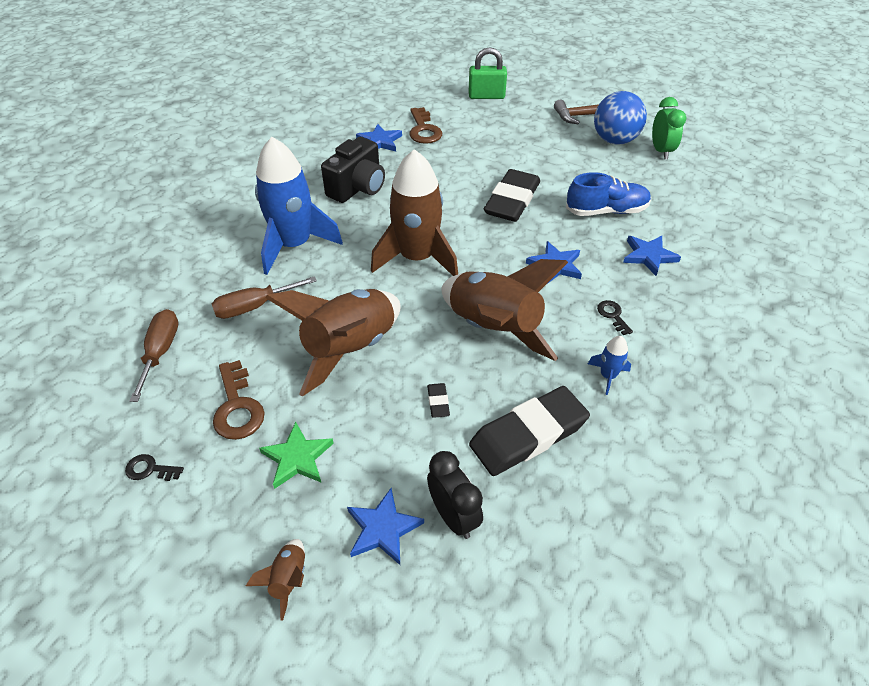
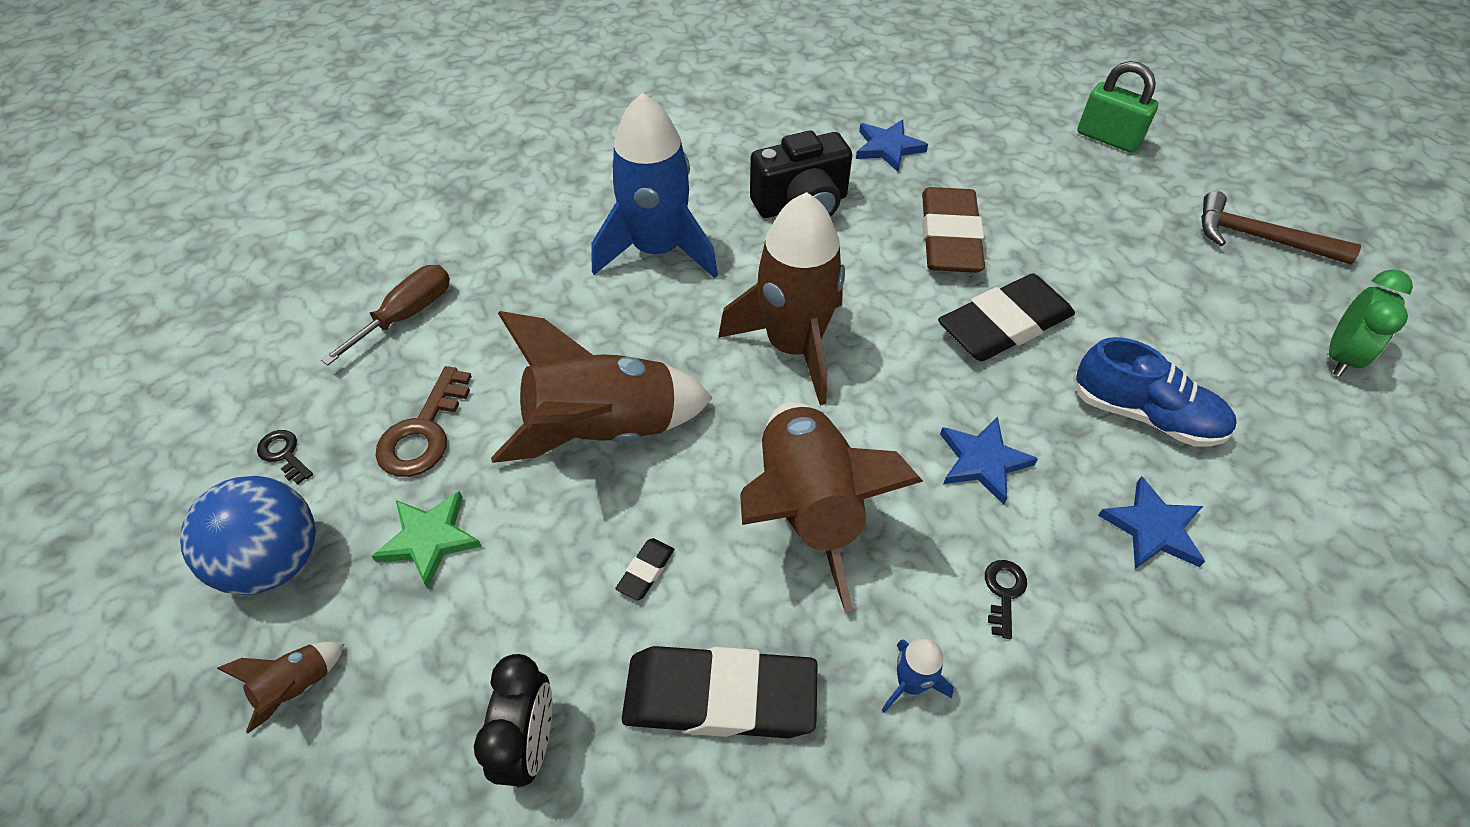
camera: 35 degrees right, 5 degrees up
(254, 307) = (546, 311): brown screwdriver -> none
(383, 528) = (440, 698): blue star -> none
(424, 130) = (965, 155): brown key -> none
(450, 172) = (949, 237): none -> brown eraser
(614, 140) = (1267, 301): blue ball -> blue ball (275, 561)

